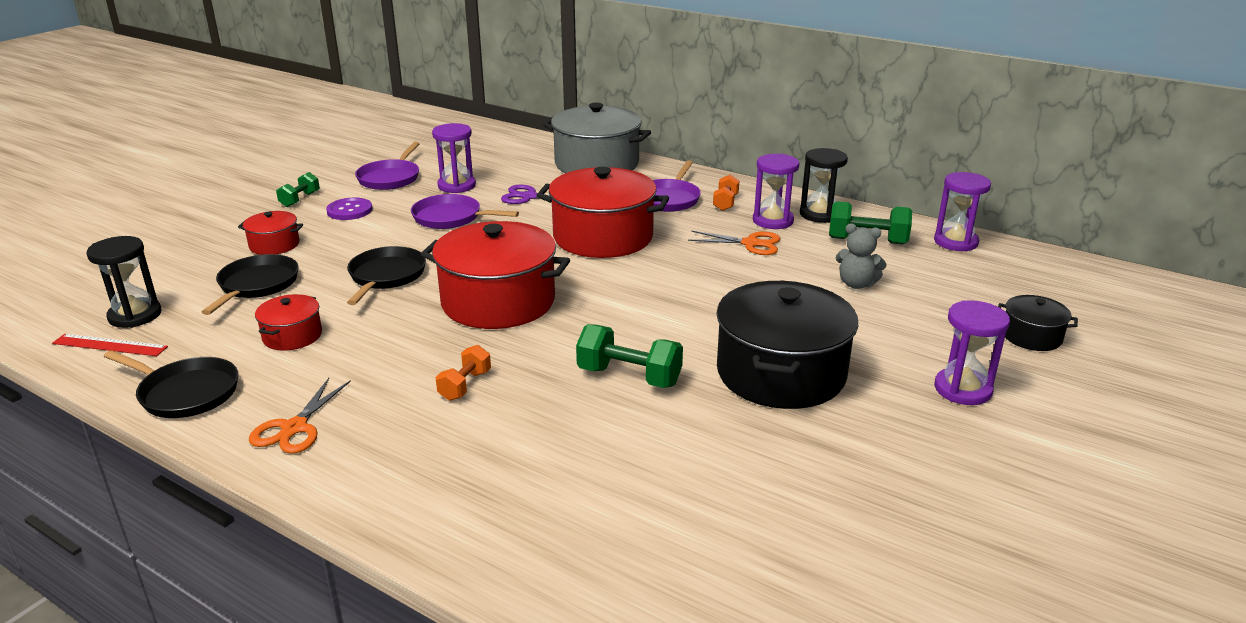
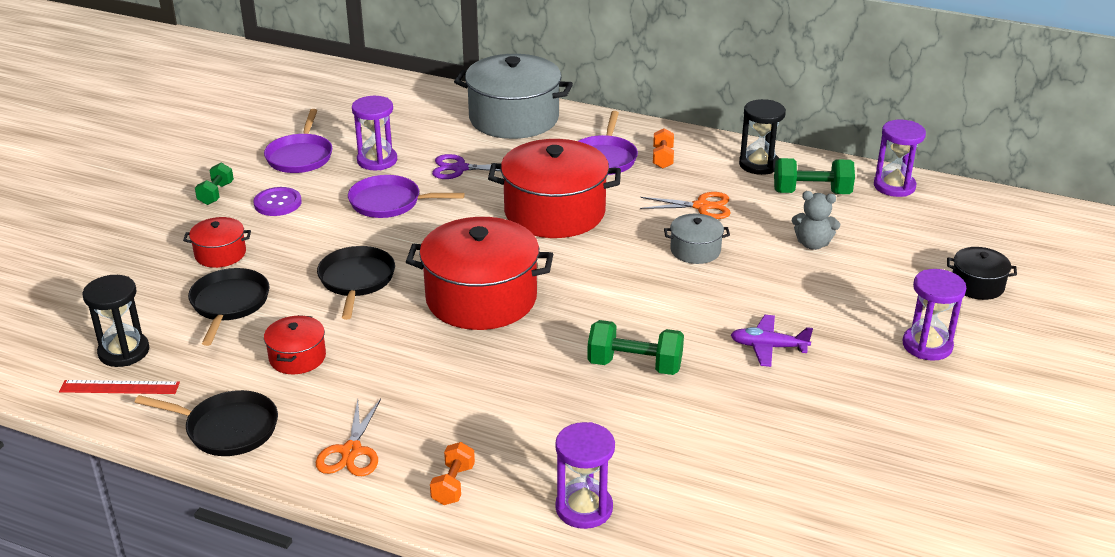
camera: 10 degrees left, 5 degrees up
(465, 385) = (488, 391): orange dumbbell -> orange dumbbell (453, 485)
(731, 279) = (695, 250): none -> grey pot
(772, 221) = (715, 176): purple hourglass -> purple hourglass (584, 508)
(781, 373) = (768, 347): black pot -> purple plane

